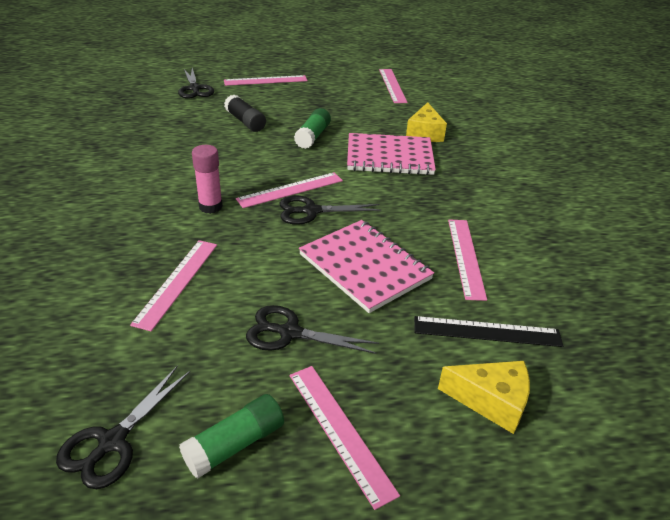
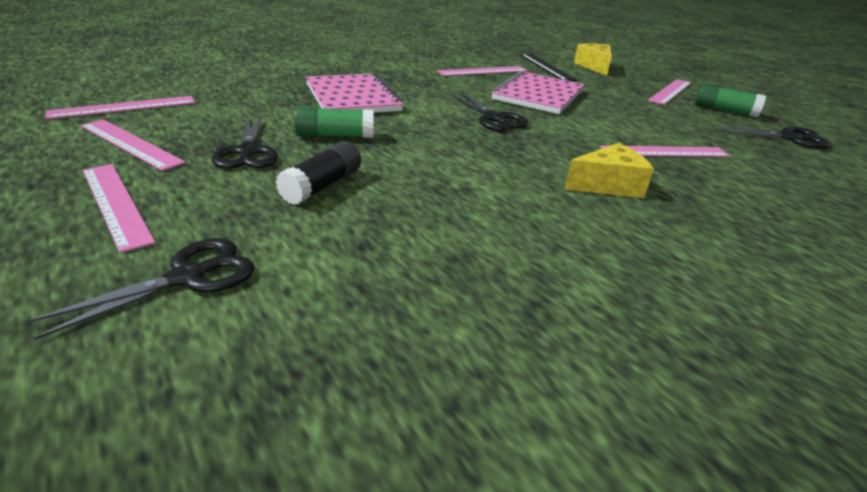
camera: 115 degrees left, 5 degrees down
(210, 206) = (552, 162): pink glue stick -> none
(289, 333) = (635, 109): black scissors -> black scissors (247, 152)
(290, 190) = (470, 131): pink ruler -> pink ruler (131, 144)
(424, 133) = (281, 86): yellow cheese -> yellow cheese (608, 185)

